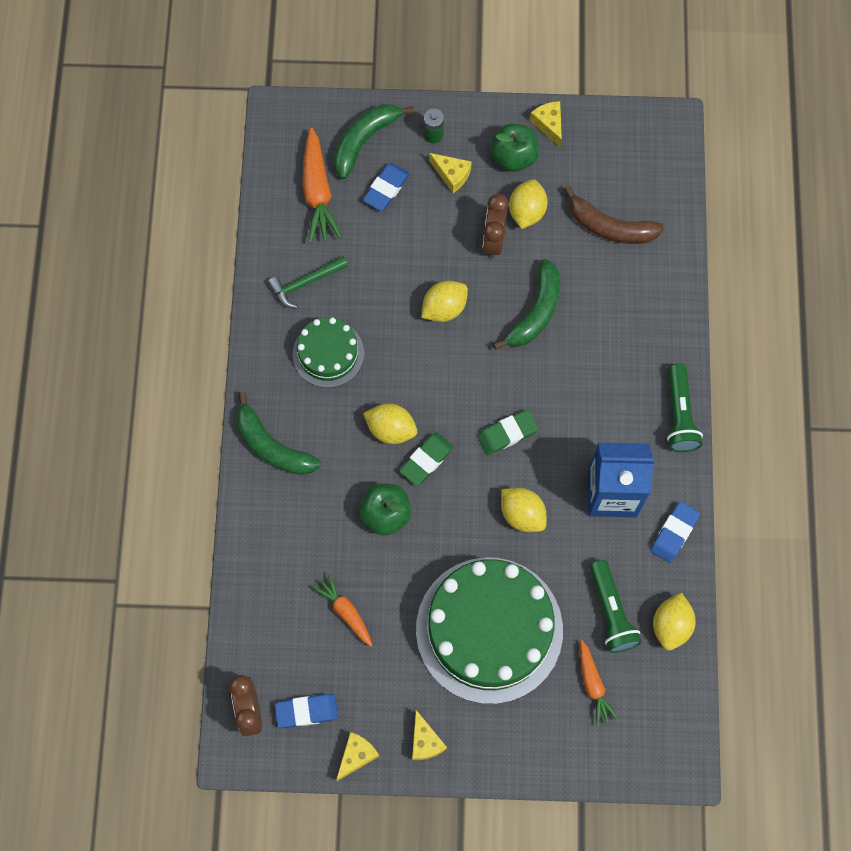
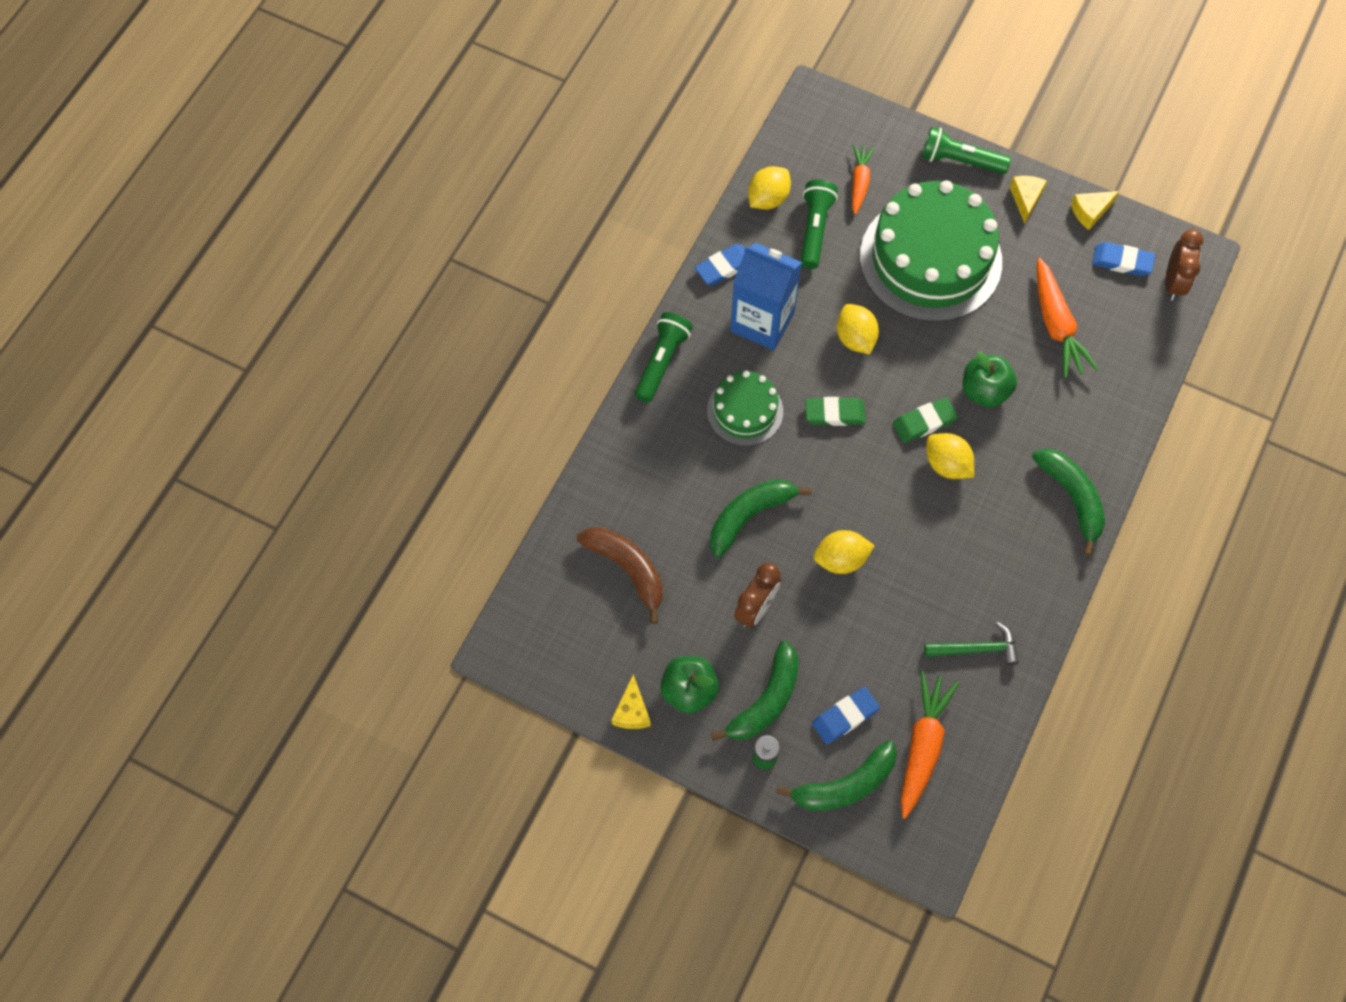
camera: 155 degrees left, 5 degrees down
(328, 353) = (980, 564): green cake -> green cake (745, 411)
(345, 611) = (1056, 325): orange carrot -> orange carrot, size x1.59
(452, 175) = (766, 700): yellow cheese -> green banana
(507, 757) = (960, 161): none -> green flashlight
(526, 212) = (706, 623): yellow lemon -> none

